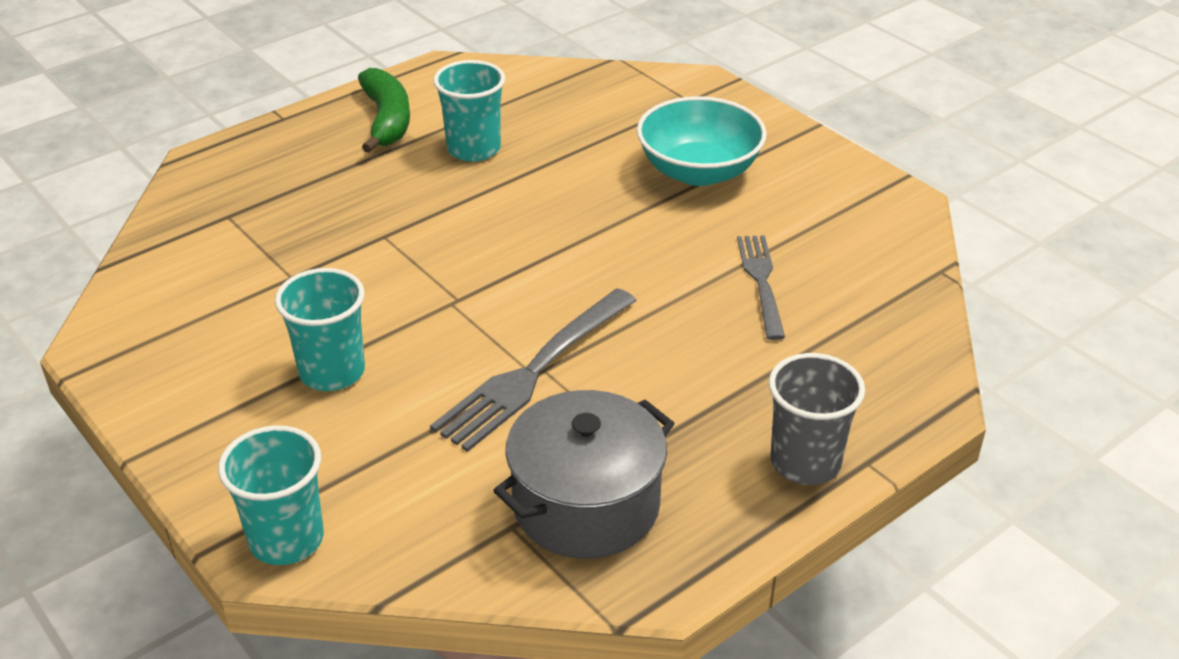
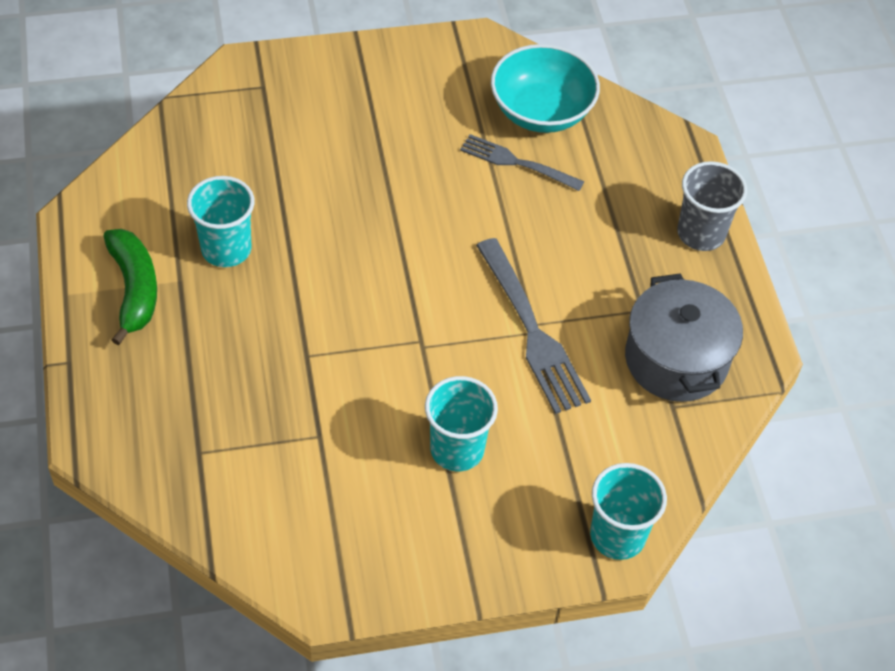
camera: 65 degrees left, 15 degrees up
(387, 120) = (134, 289): green banana -> green banana turned 60 degrees clockwise
(699, 171) = (363, 129): turquoise bowl -> turquoise bowl (541, 112)

